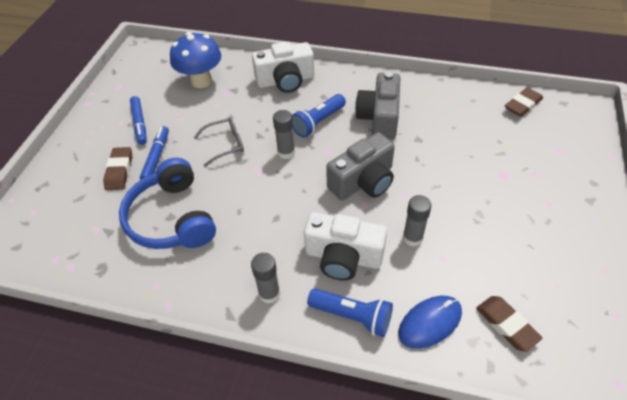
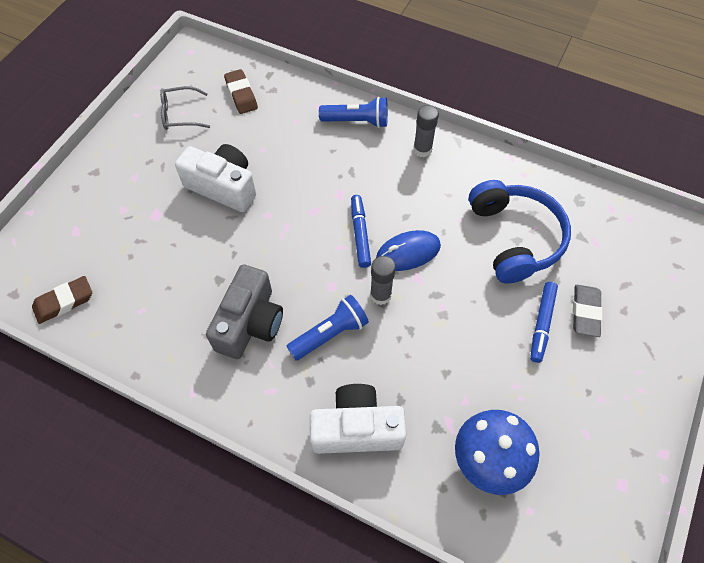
camera: 170 degrees left, 10 degrees up
(119, 171) = (585, 312): brown eraser -> grey eraser
(140, 124) = (573, 389): blue marker -> blue marker (360, 234)
(225, 144) = (454, 324): grey glasses -> grey glasses (180, 114)
(343, 257) = (350, 166): white camera -> white camera (223, 187)
(352, 316) = (357, 121): blue flashlight -> blue flashlight turned 150 degrees clockwise
(363, 181) = (304, 238): grey camera -> none
(412, 238) = (280, 171): grey glue stick -> none
(430, 322) = (298, 106): blue mouse -> blue mouse (408, 252)

